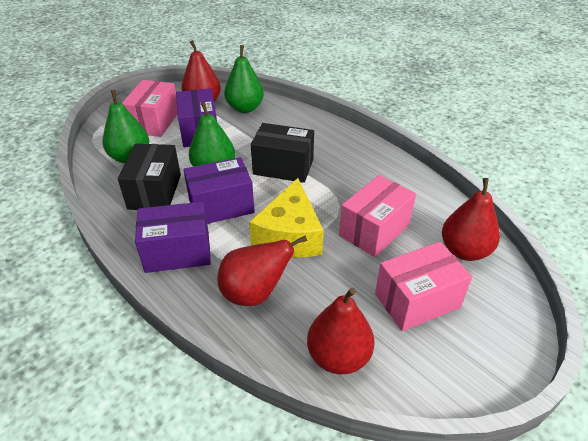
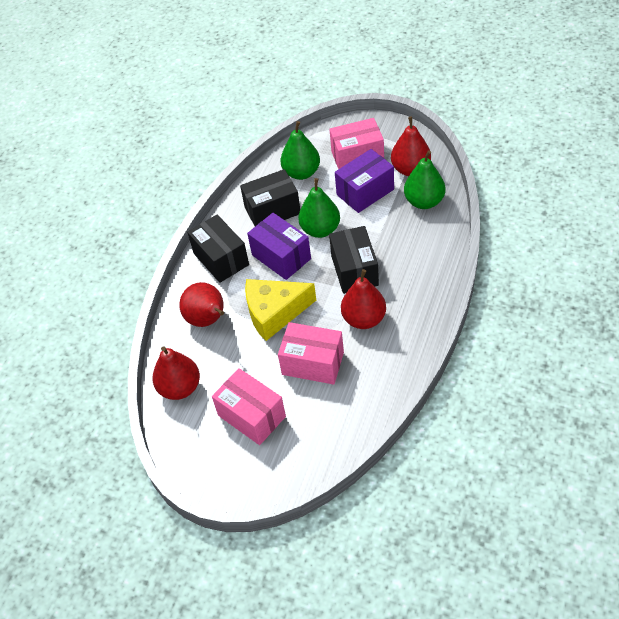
camera: 70 degrees right, 10 degrees up
(177, 252) = (221, 259): purple box -> black box
(464, 251) = (324, 432): red pear -> red pear (364, 319)

